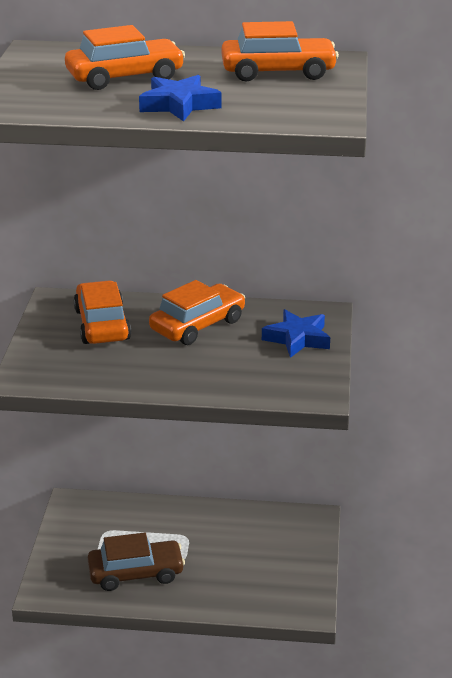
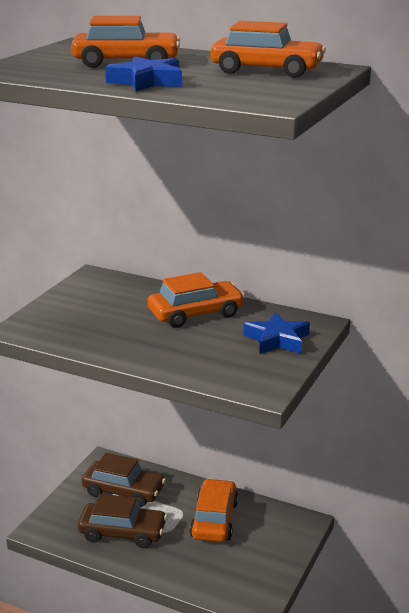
camera: 20 degrees right, 5 degrees down
(102, 324) = (115, 300): orange car -> orange car (214, 519)
(112, 530) = (123, 491): none -> brown car

